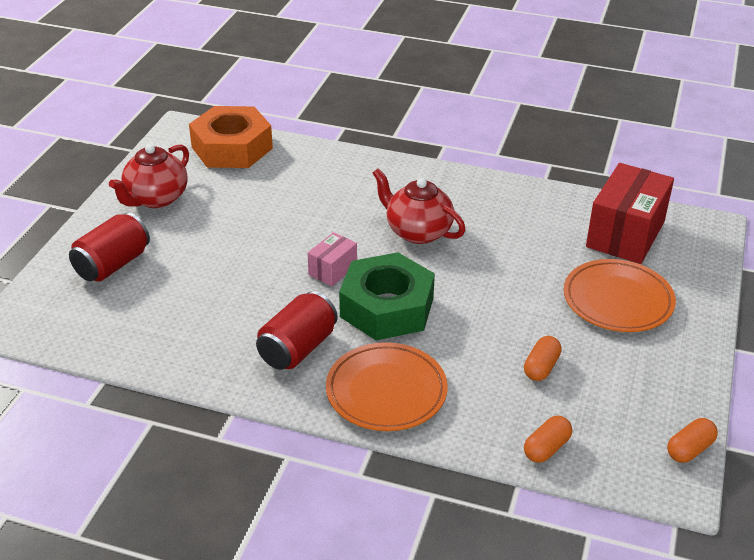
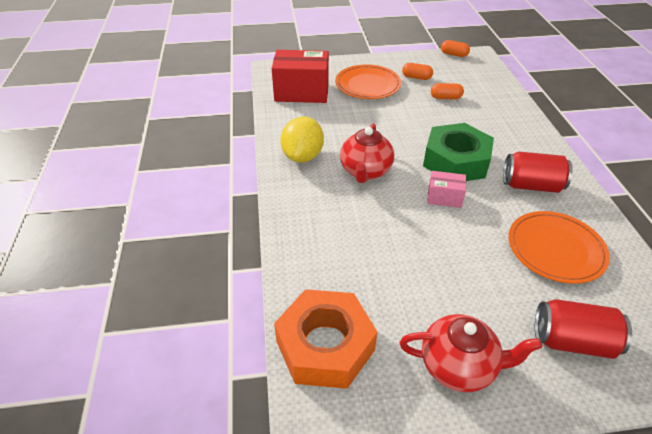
camera: 115 degrees left, 5 degrees up
(386, 391) = (521, 140): orange plate -> orange plate (555, 249)
(475, 198) = (303, 156): none -> yellow lemon
(546, 448) = (497, 86): orange capsule -> orange capsule (416, 77)

